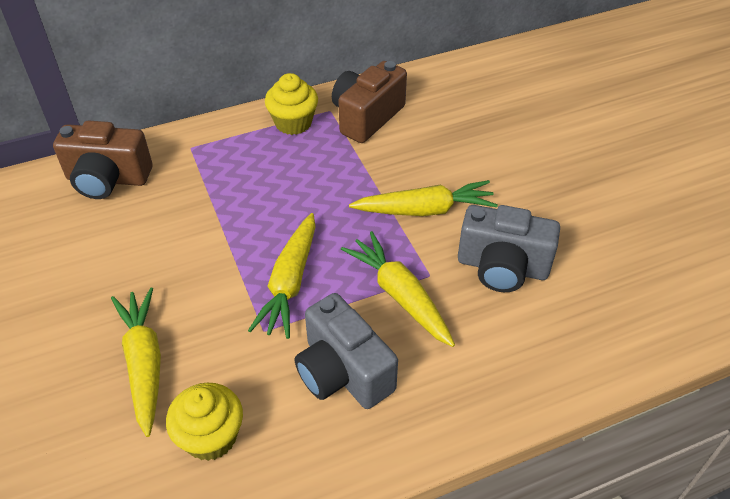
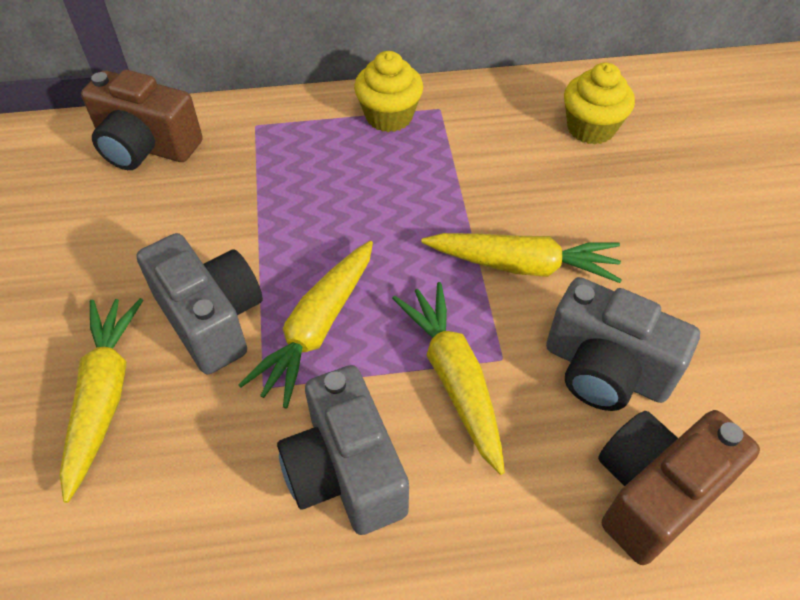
camera: 15 degrees right, 5 degrees up
(207, 293) = (211, 319): none -> grey camera
(211, 437) = (149, 520): yellow cupcake -> yellow cupcake (591, 128)
(366, 117) = (483, 125): brown camera -> brown camera (654, 492)

